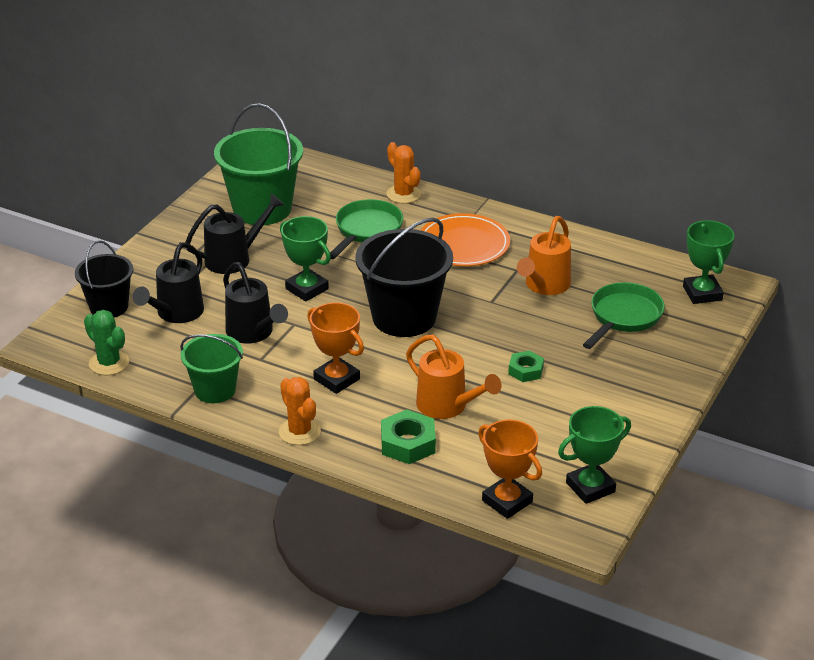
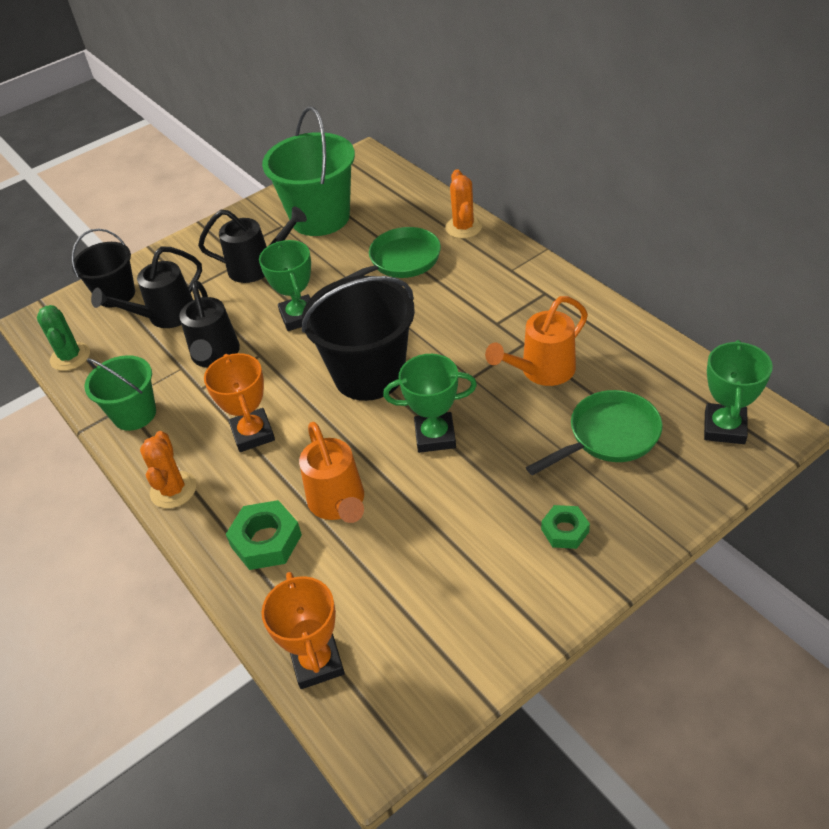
camera: 30 degrees right, 10 degrees up
(464, 244) = (487, 299): orange plate -> none
(525, 370) = (452, 479): green nut -> green nut (565, 530)
(590, 487) = (424, 677): green trophy -> green trophy (435, 436)

